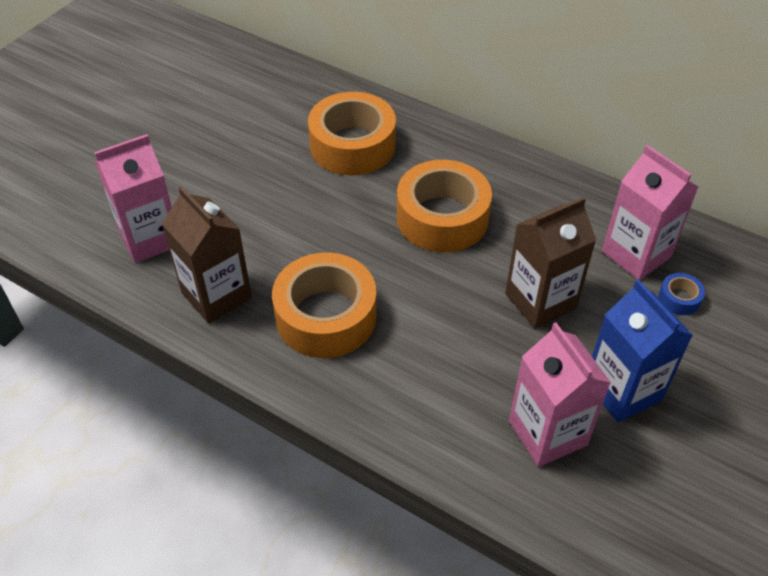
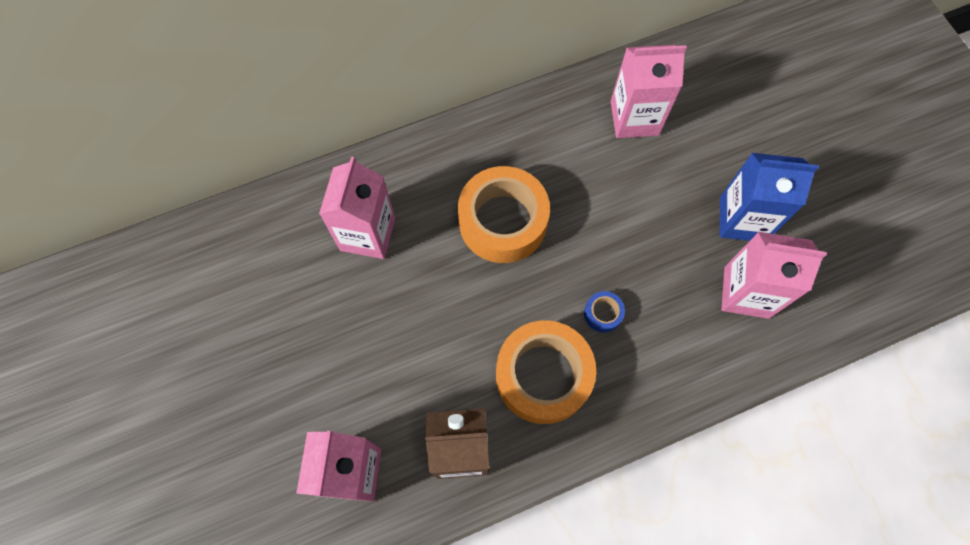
camera: 55 degrees left, 20 degrees up
(352, 145) = (367, 234): orange tape -> pink carton
(540, 301) = (633, 213): brown carton -> none
(679, 298) = (691, 123): blue tape -> blue tape (603, 313)

